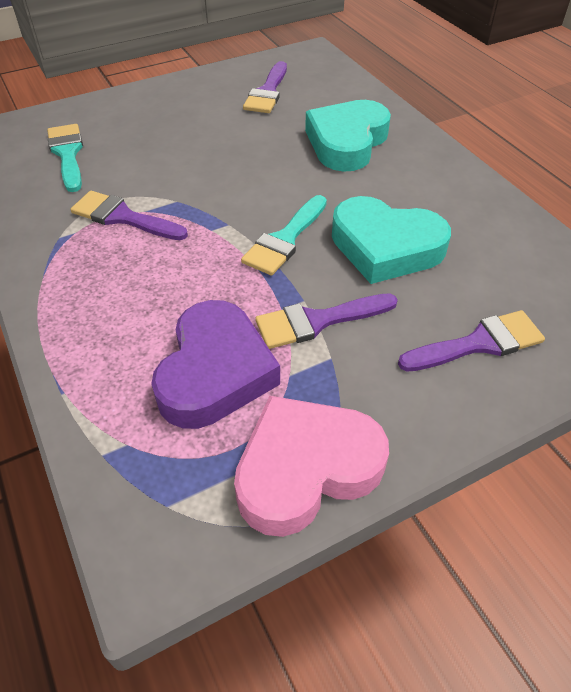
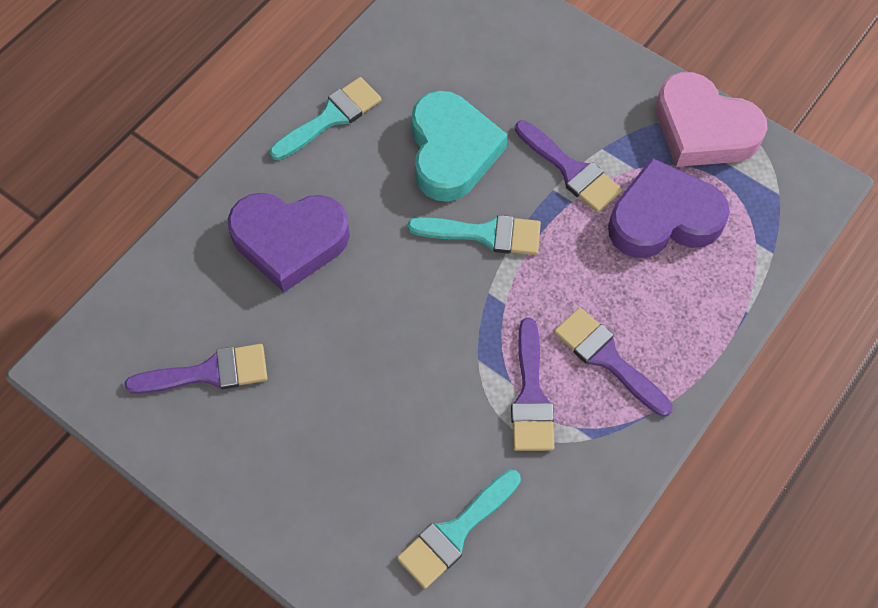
camera: 115 degrees left, 15 degrees up
(347, 142) = (289, 241): turquoise heart -> purple heart
(459, 189) = (331, 117): none -> turquoise brush
(478, 343) = (531, 60): purple brush -> purple brush (607, 358)

